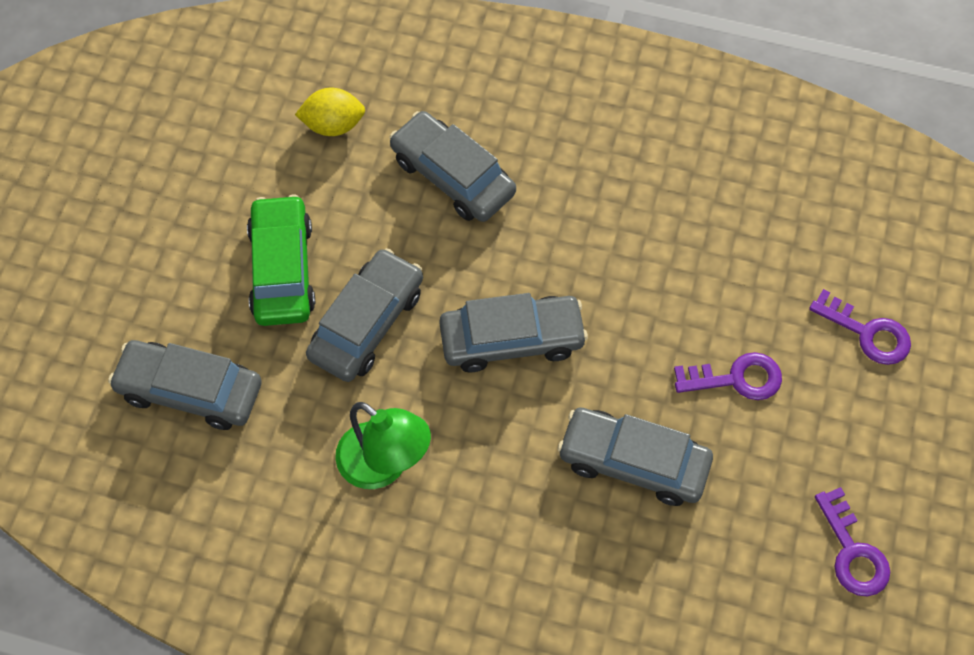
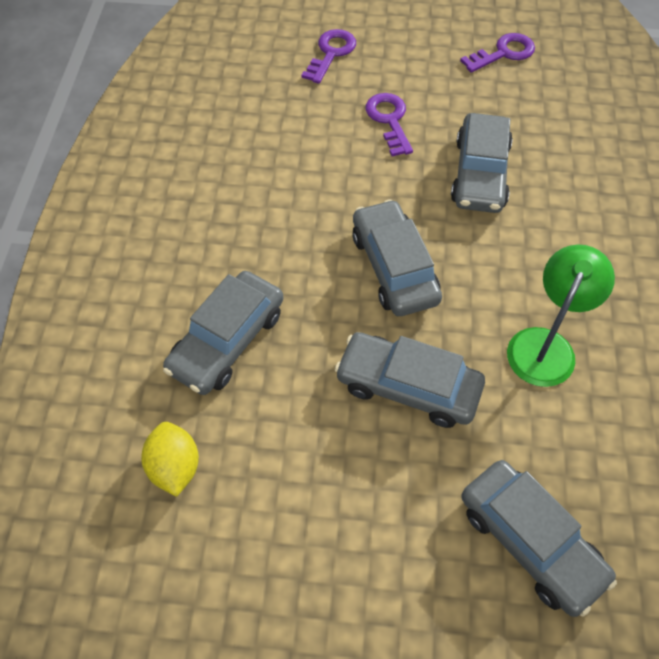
camera: 100 degrees left, 5 degrees down
(190, 390) = (530, 542): grey car -> grey car turned 45 degrees counterclockwise
(282, 269) = (365, 480): green car -> none

